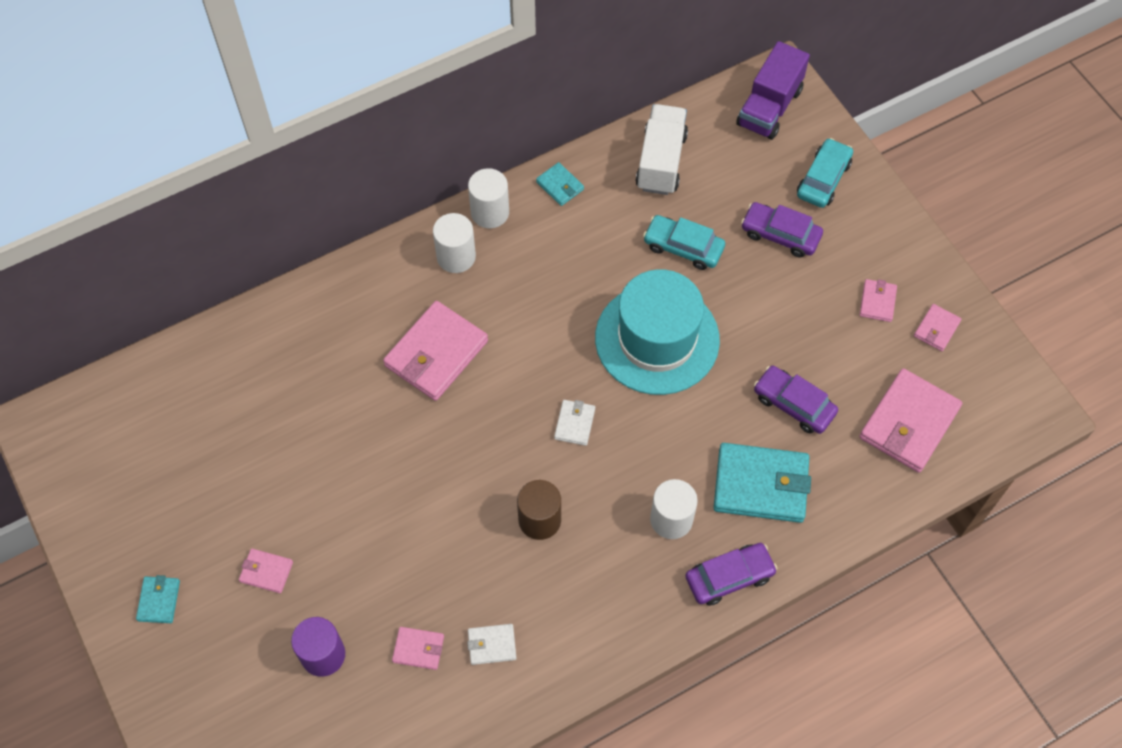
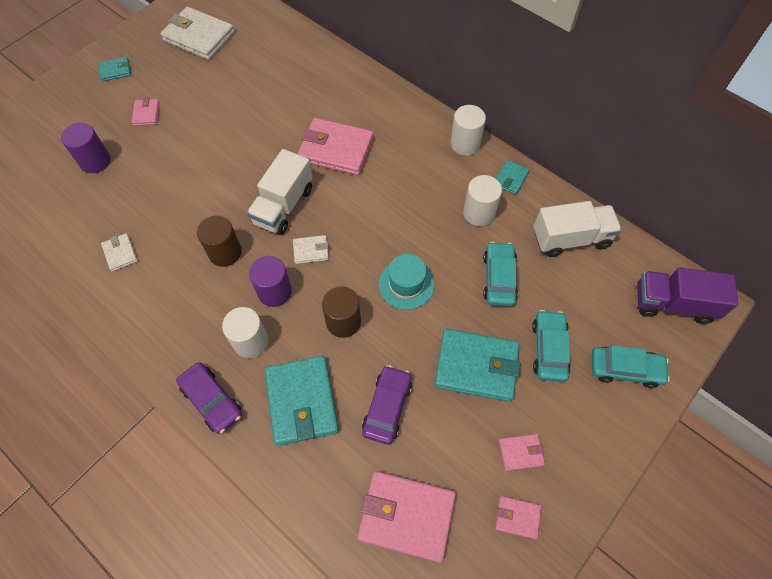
camera: 70 degrees right, 0 degrees up
(147, 472) = (199, 37): none -> white wallet
(418, 649) = (109, 211): pink wallet -> none
(456, 256) = (418, 136): white cylinder -> white cylinder (479, 213)
(497, 437) = (283, 206): none -> white truck
(615, 478) = (274, 292): none -> purple cylinder
(657, 339) = (406, 284): turquoise hat -> turquoise hat, size x0.53
(680, 416) = (343, 322): none -> brown cylinder
(777, 306) = (476, 366): none -> turquoise wallet
(780, 234) = (549, 349): purple car -> turquoise car

